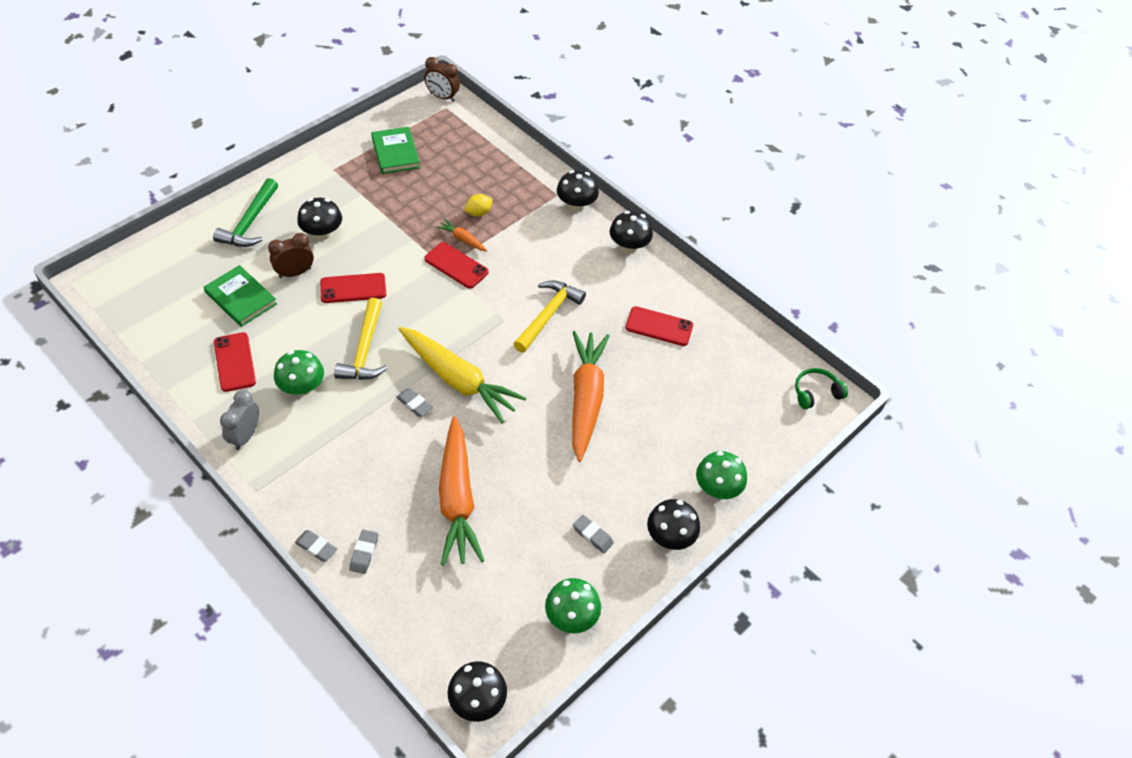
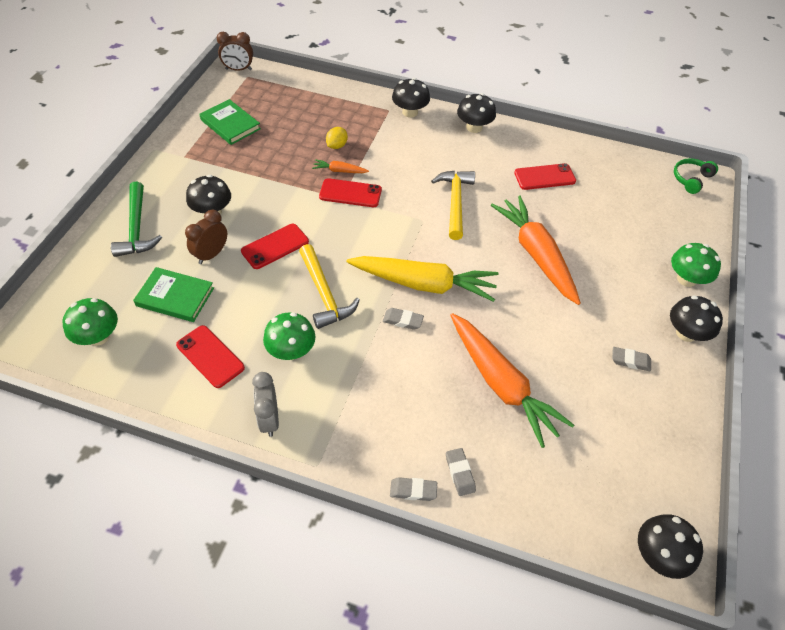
camera: 25 degrees left, 0 degrees up
(571, 616) = (670, 437): green mushroom -> green mushroom (98, 336)

